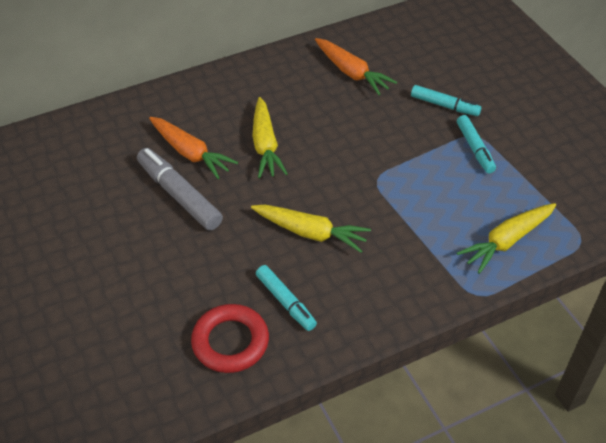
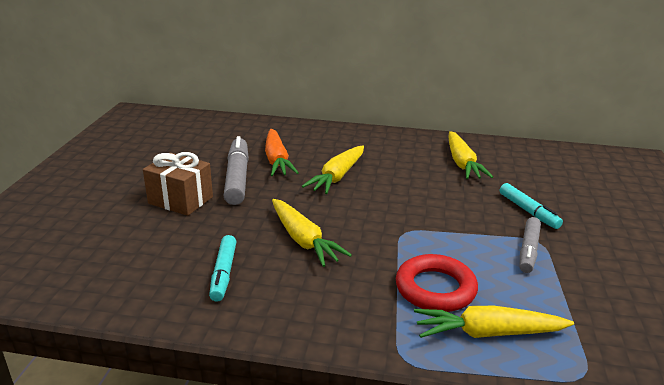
camera: 35 degrees right, 20 degrees down
(159, 250) = (180, 200): none -> brown gift
(230, 342) = (147, 276): red ring -> red ring (435, 288)
(352, 73) = (462, 163): orange carrot -> yellow carrot
(475, 148) = (528, 250): turquoise marker -> grey marker

